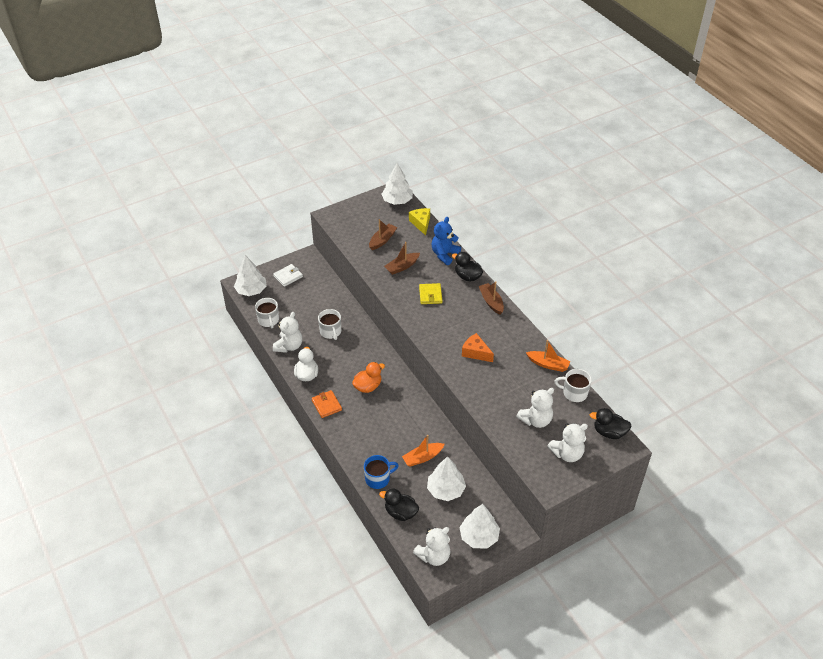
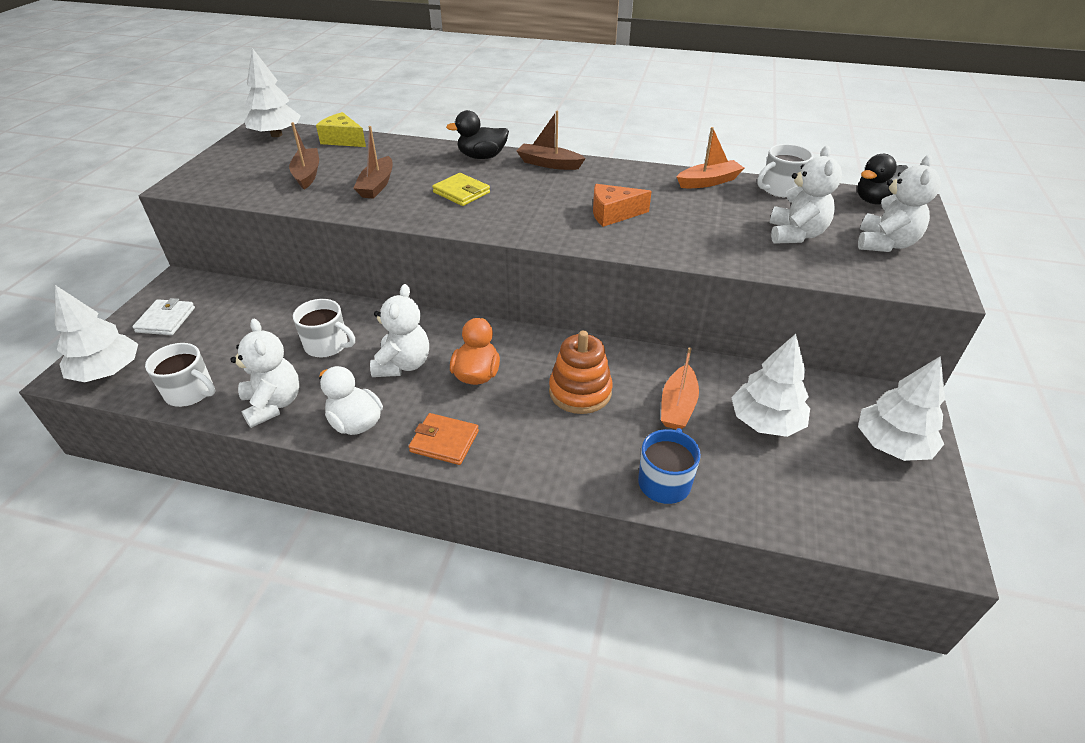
camera: 45 degrees left, 5 degrees down
(395, 423) = (580, 392): none -> orange stacking toy
(400, 512) = (764, 502): black duck -> none
(434, 556) = (895, 522): white teddy bear -> white teddy bear (403, 364)
(444, 254) = (420, 152): blue teddy bear -> none

